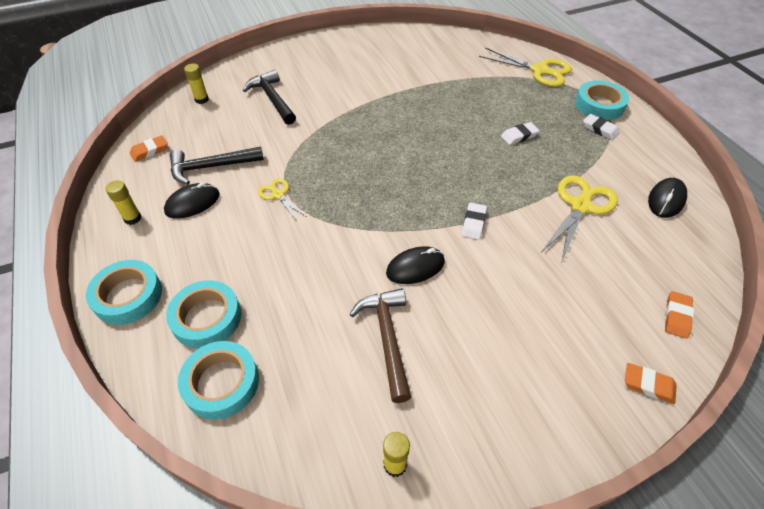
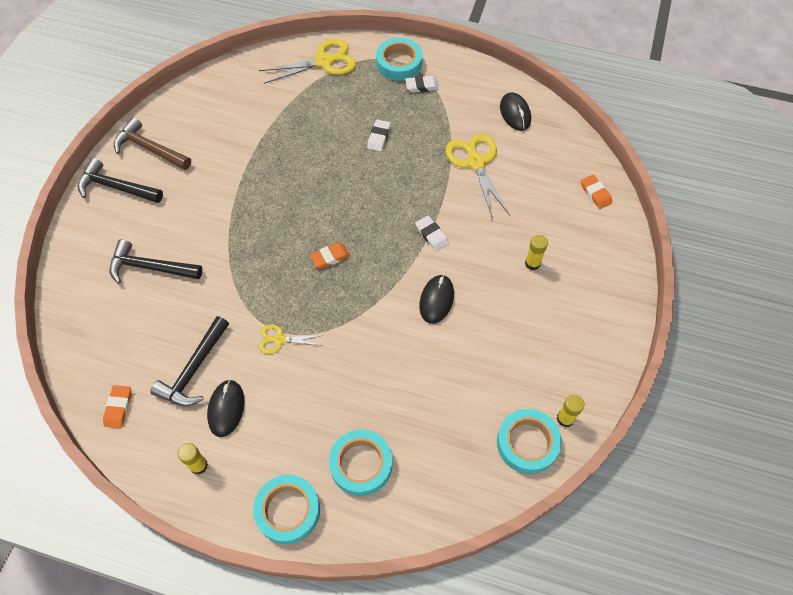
camera: 50 degrees left, 10 degrees up
(202, 100) = (86, 324): yellow glue stick -> yellow glue stick (532, 263)
(221, 383) = (426, 485): turquoise tape -> turquoise tape (527, 443)
(316, 50) = (116, 187): none -> black hammer
(387, 338) = (478, 360): brown hammer -> brown hammer (150, 149)
(648, 385) = (622, 249): orange eraser -> orange eraser (330, 257)

